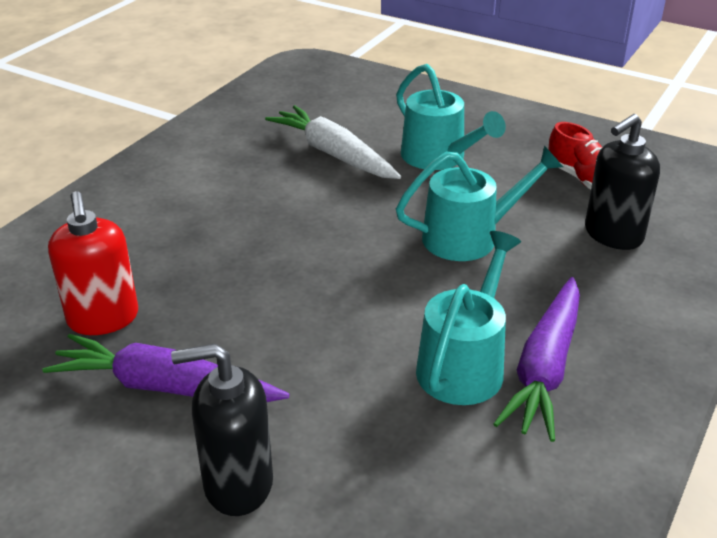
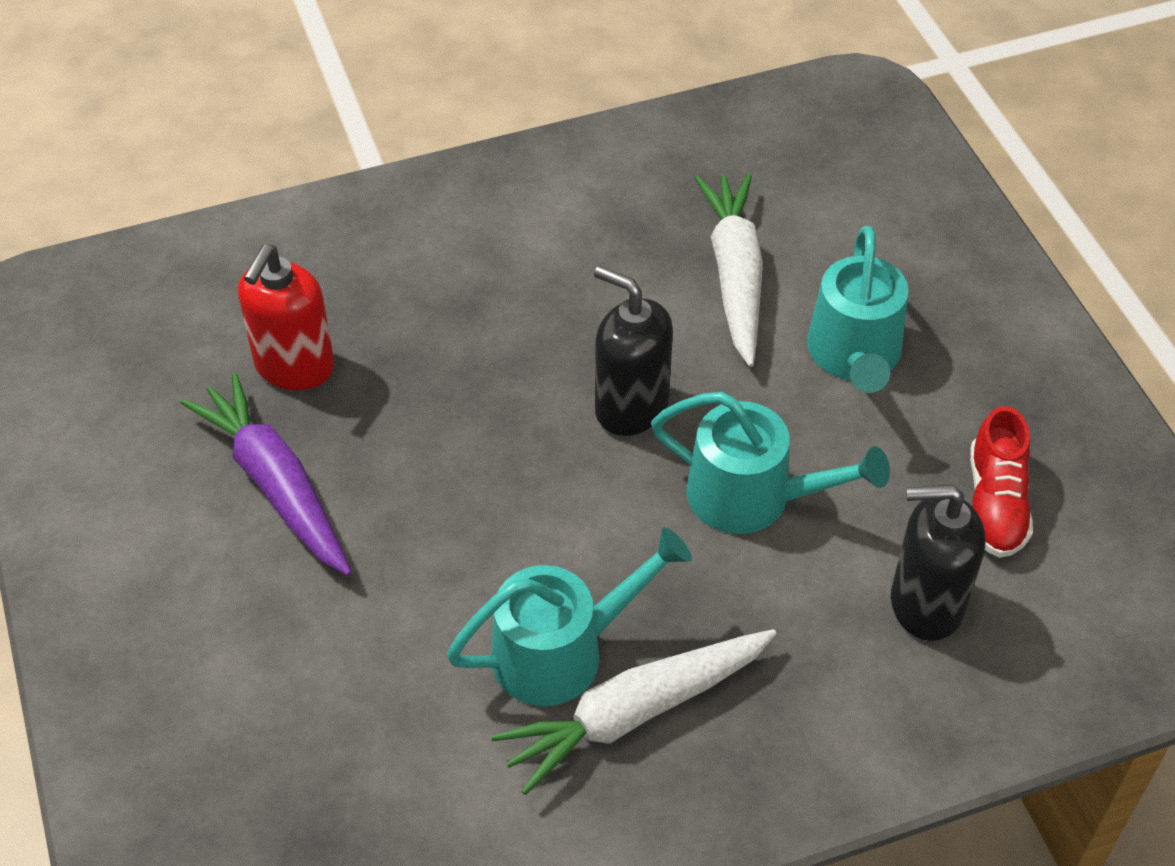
camera: 40 degrees right, 15 degrees up
(237, 484) = (240, 630): black soap dispenser -> black soap dispenser (631, 407)
(544, 368) = (634, 713): purple carrot -> white carrot

